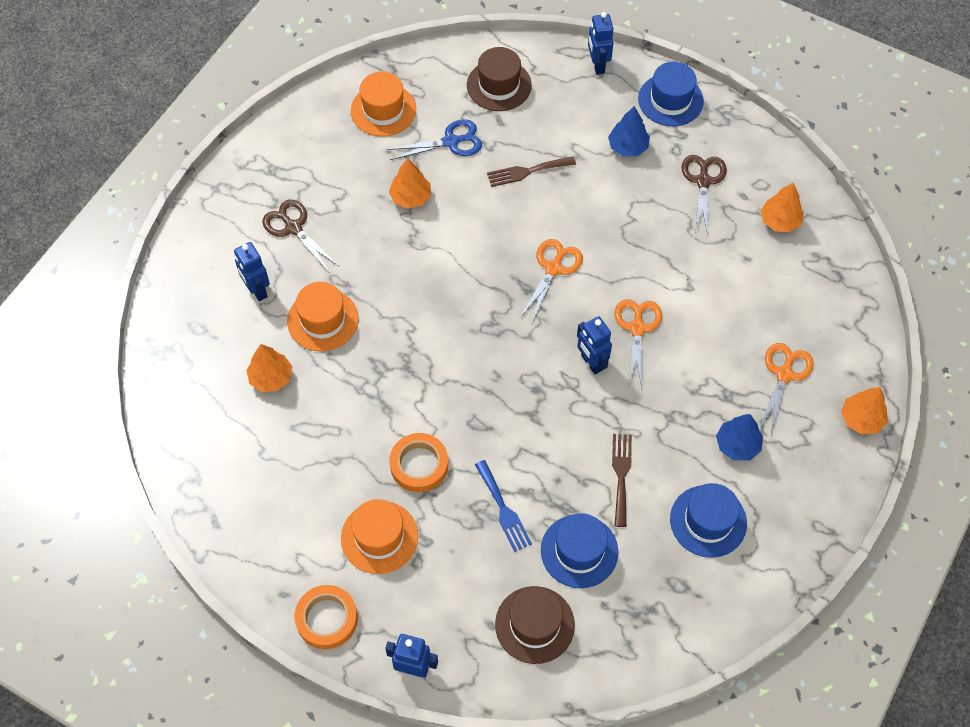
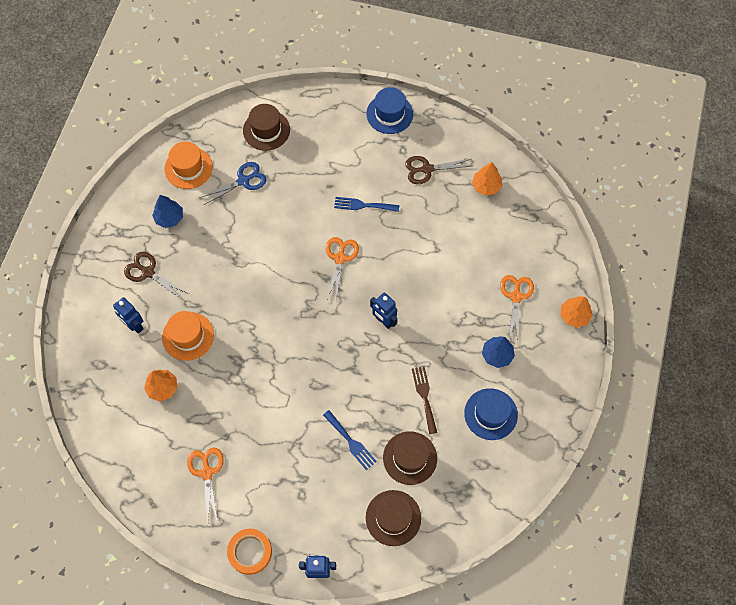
camera: 15 degrees left, 5 degrees up
(379, 537) = (270, 484): orange hat -> none
(410, 197) = (226, 229): orange tree -> none
(419, 465) = (284, 425): orange tape -> none
(527, 171) = (303, 191): brown fork -> none
(579, 551) = (410, 458): blue hat -> brown hat
(597, 65) = (332, 99): blue robot -> none
(603, 208) = (363, 205): none -> blue fork
(628, 147) = (368, 155): blue tree -> blue tree (169, 218)
(637, 328) = (409, 288): orange scissors -> orange scissors (207, 472)
(703, 181) = (427, 169): brown scissors -> brown scissors turned 90 degrees counterclockwise

